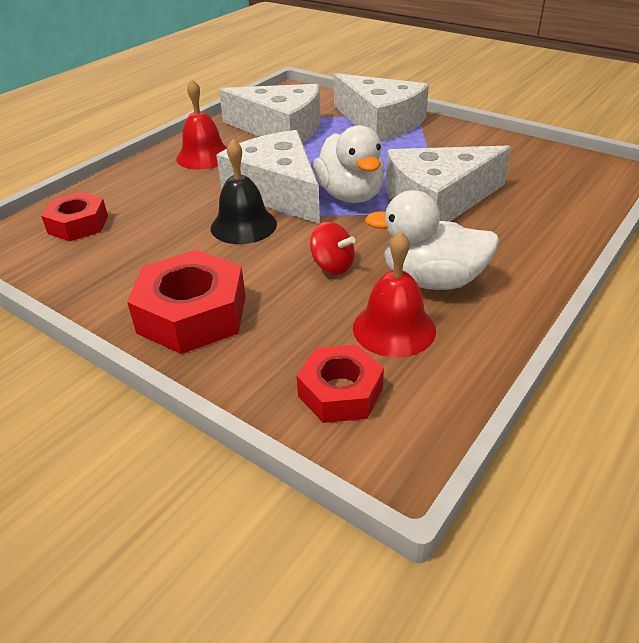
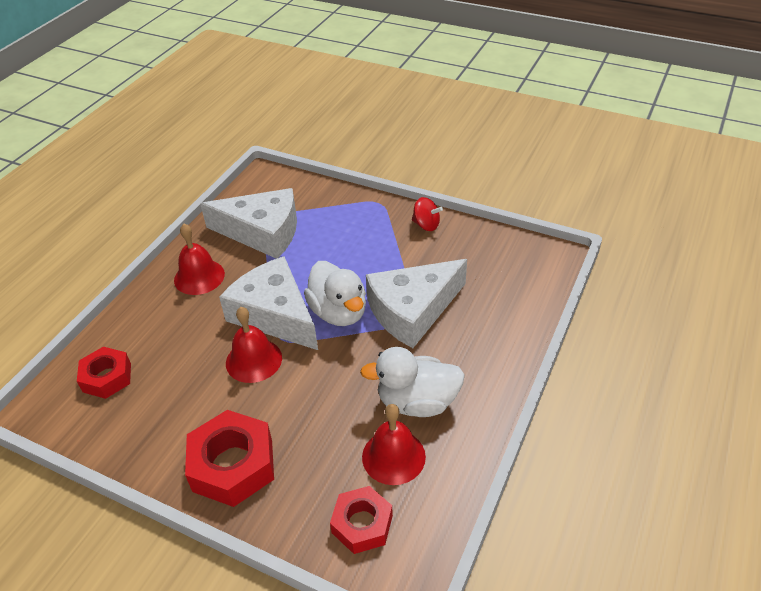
camera: 10 degrees left, 5 degrees up
(243, 225) = (254, 360): black bell -> red bell
(332, 266) = (336, 397): red spinning top -> red spinning top (426, 225)
(380, 122) = (351, 214): white cheese -> none

